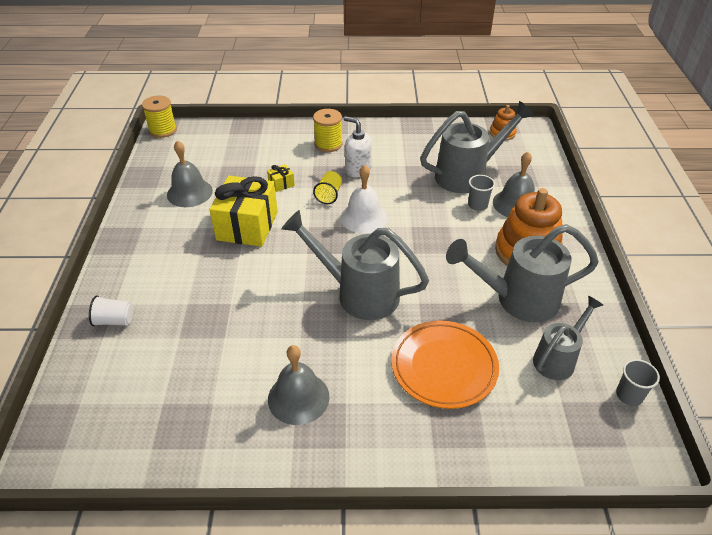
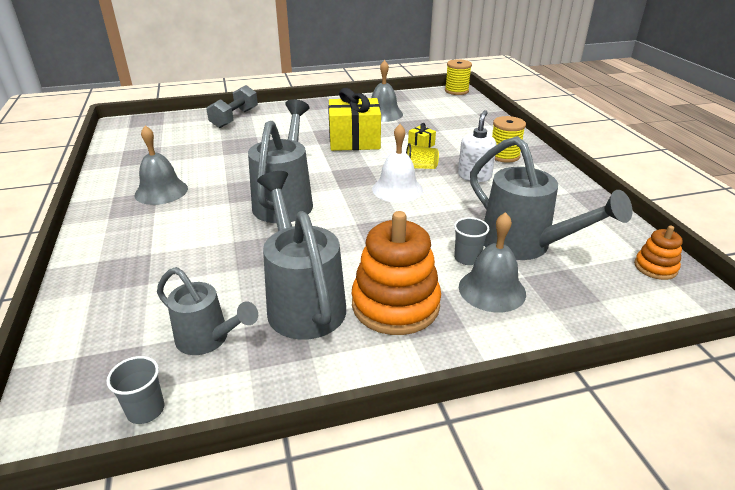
camera: 75 degrees right, 10 degrees down
(114, 321) = (235, 118): white cup -> grey dumbbell
(444, 367) = (194, 258): orange plate -> none

